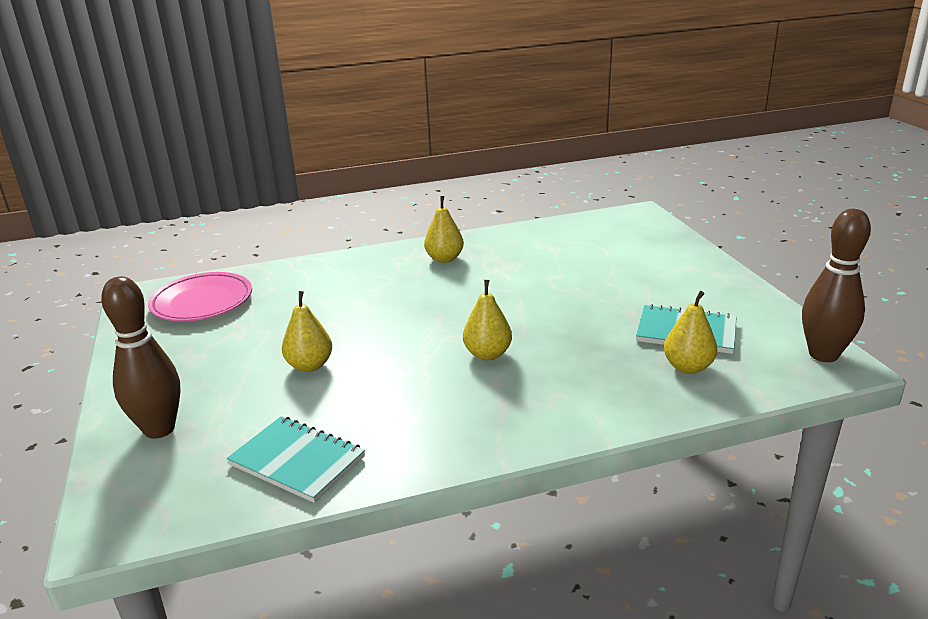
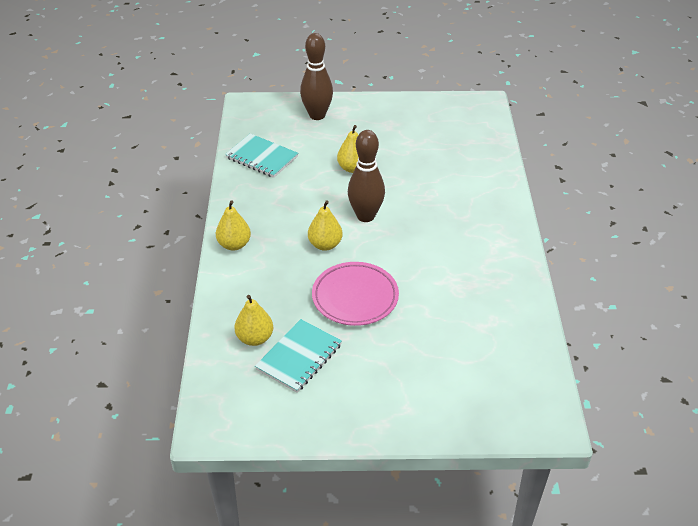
camera: 105 degrees right, 15 degrees up
(202, 302) = (460, 128): pink plate -> pink plate (355, 297)
(297, 461) = (261, 157): turquoise notebook -> turquoise notebook turned 75 degrees clockwise
(444, 259) = (487, 252): yellow pear -> yellow pear (234, 245)
(823, 355) = (225, 424): brown bowling pin -> brown bowling pin (365, 216)

